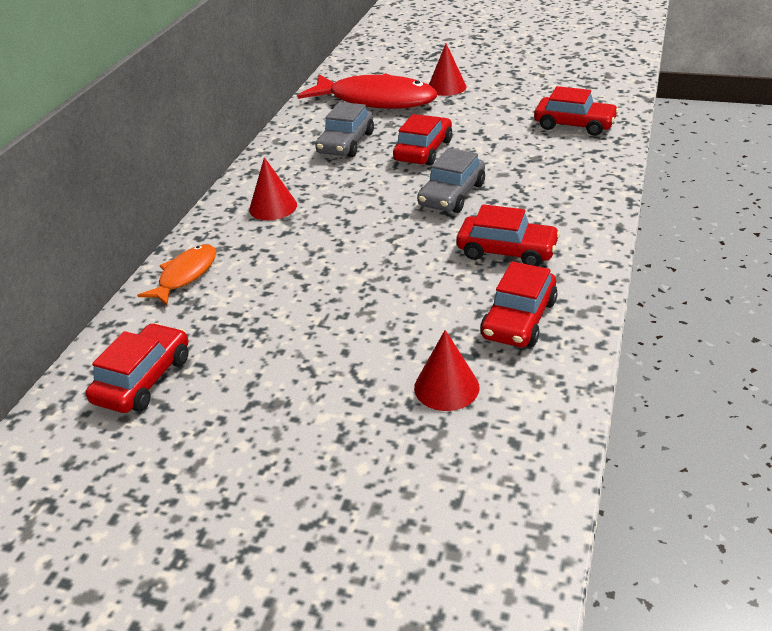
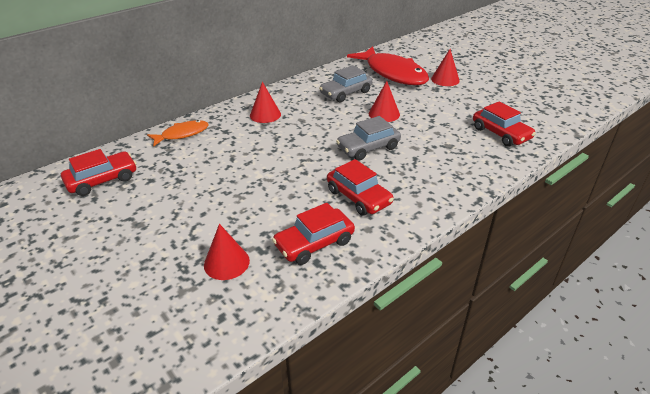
camera: 30 degrees right, 0 degrees up
(423, 150) = (384, 114): red car -> red cone

